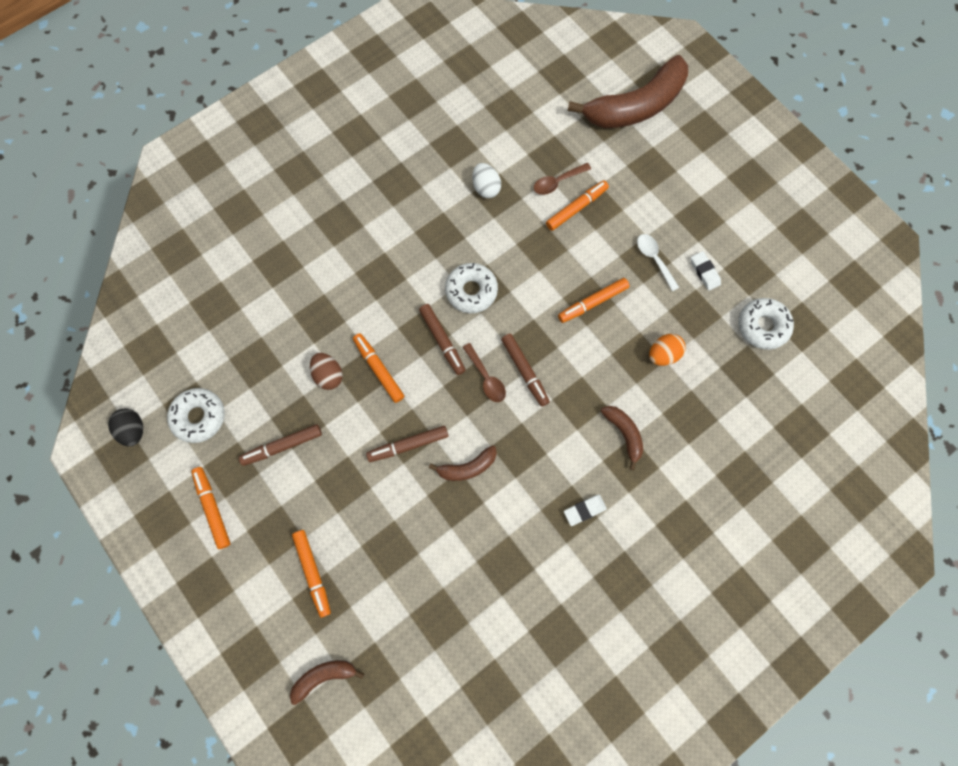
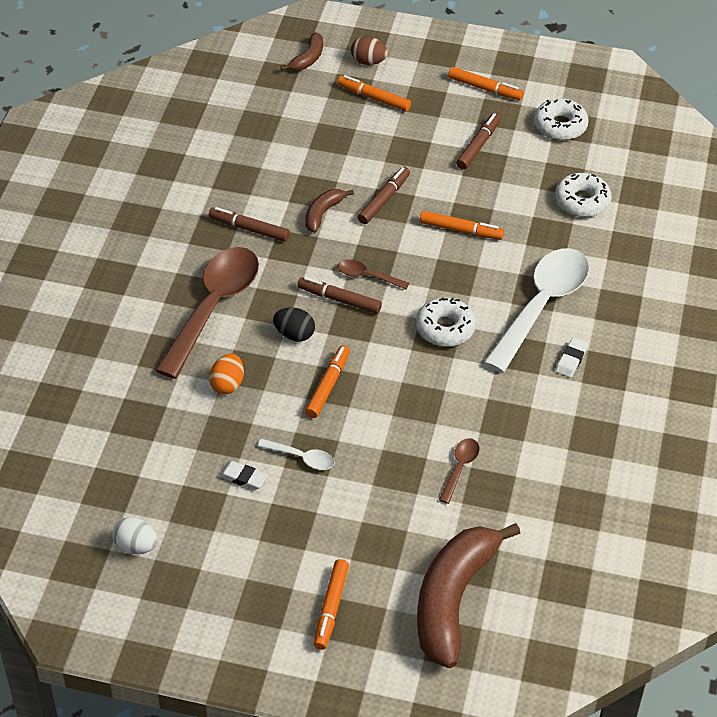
camera: 140 degrees right, 25 degrees down
(134, 430) = (596, 93): black egg -> black egg (294, 334)
(328, 375) = (496, 204): brown egg -> brown egg (368, 61)
(388, 261) = (541, 306): none -> white spoon
(442, 341) = (430, 279): brown marker -> brown marker (249, 229)
(486, 188) = (522, 418): white egg -> white egg (136, 546)
(576, 208) = (418, 456): orange marker -> orange marker (331, 608)
(584, 510) = (203, 241): white eraser -> white eraser (571, 360)
(624, 433) = (214, 307): brown banana -> brown spoon
(762, 326) = (150, 464): white donut -> white donut (582, 201)

